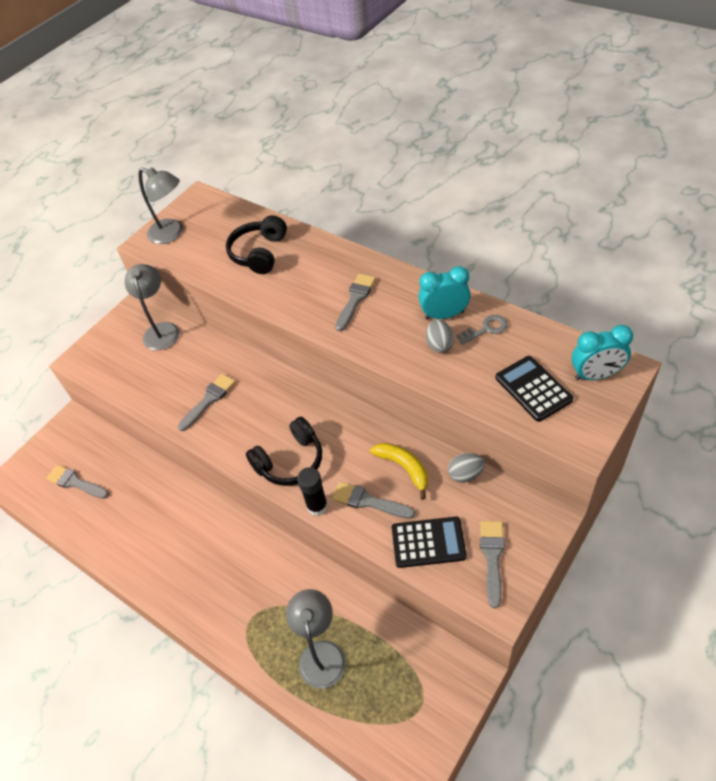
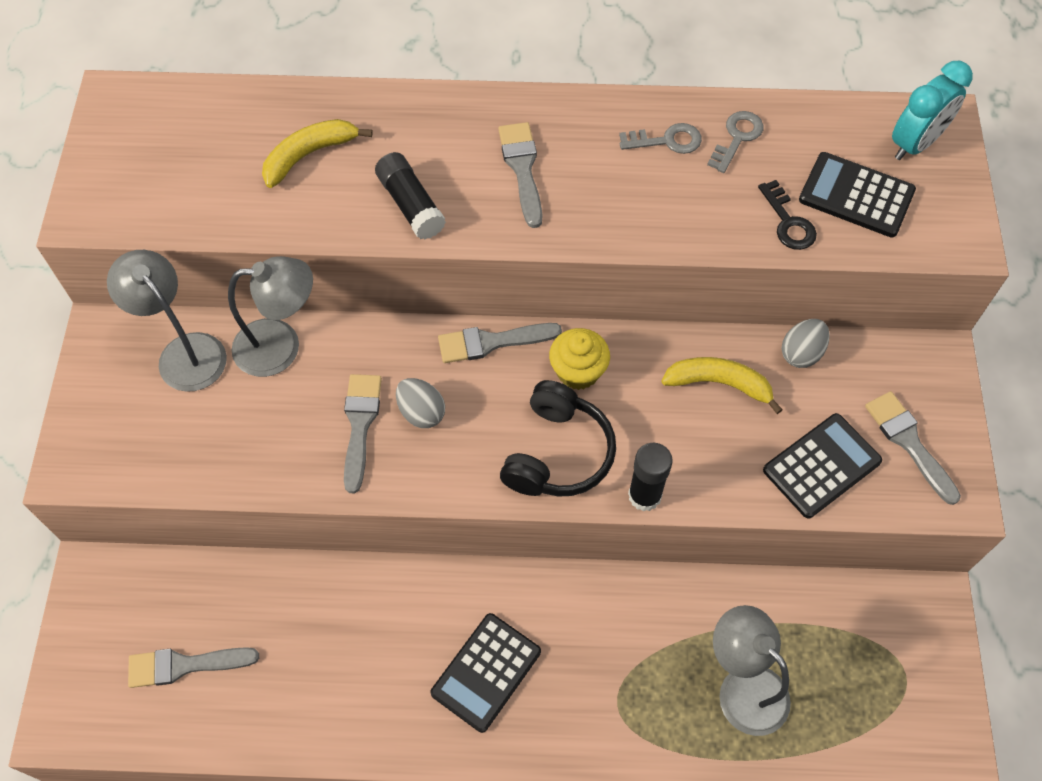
camera: 40 degrees left, 10 degrees up
(172, 234) = (122, 180): grey lamp -> grey lamp (281, 346)
(199, 564) = (486, 672): none -> black calculator
(259, 253) = (309, 155): black headphones -> yellow banana
(286, 295) = (410, 205): none -> black glue stick
(333, 425) = (578, 371): none -> yellow cupcake
(368, 501) = (707, 453): grey brush -> grey brush (491, 342)
(439, 345) = (693, 187): grey egg -> grey egg (421, 412)
(444, 315) = (666, 141): turquoise clock -> grey key
(479, 386) = (788, 222): none -> black key

